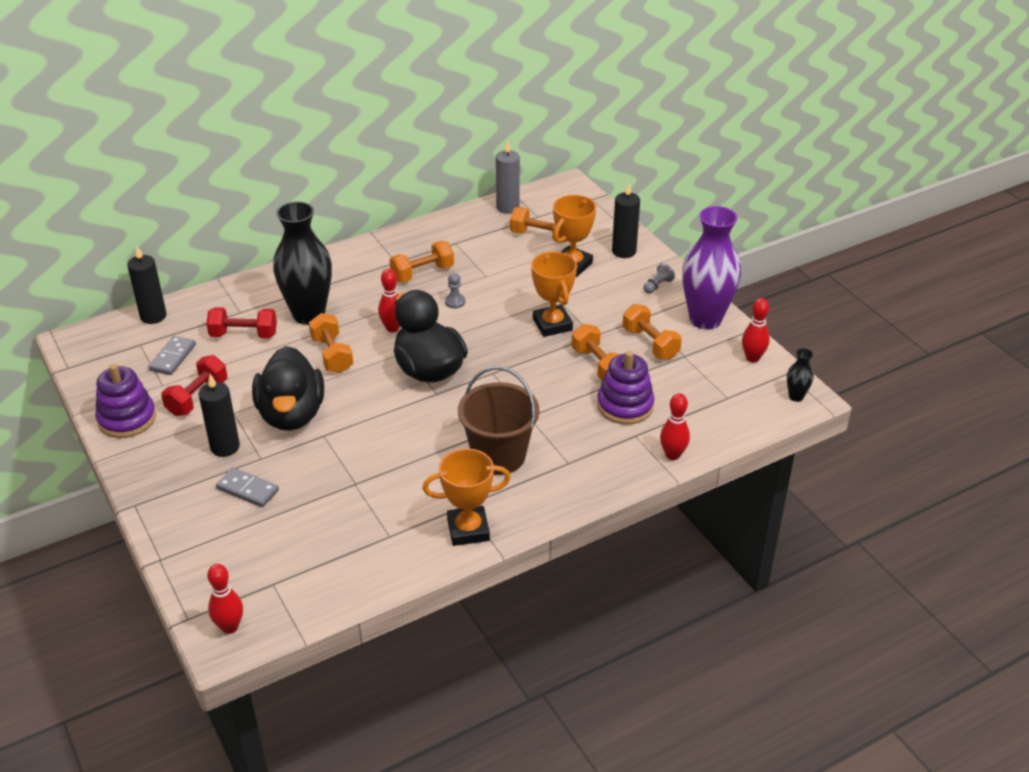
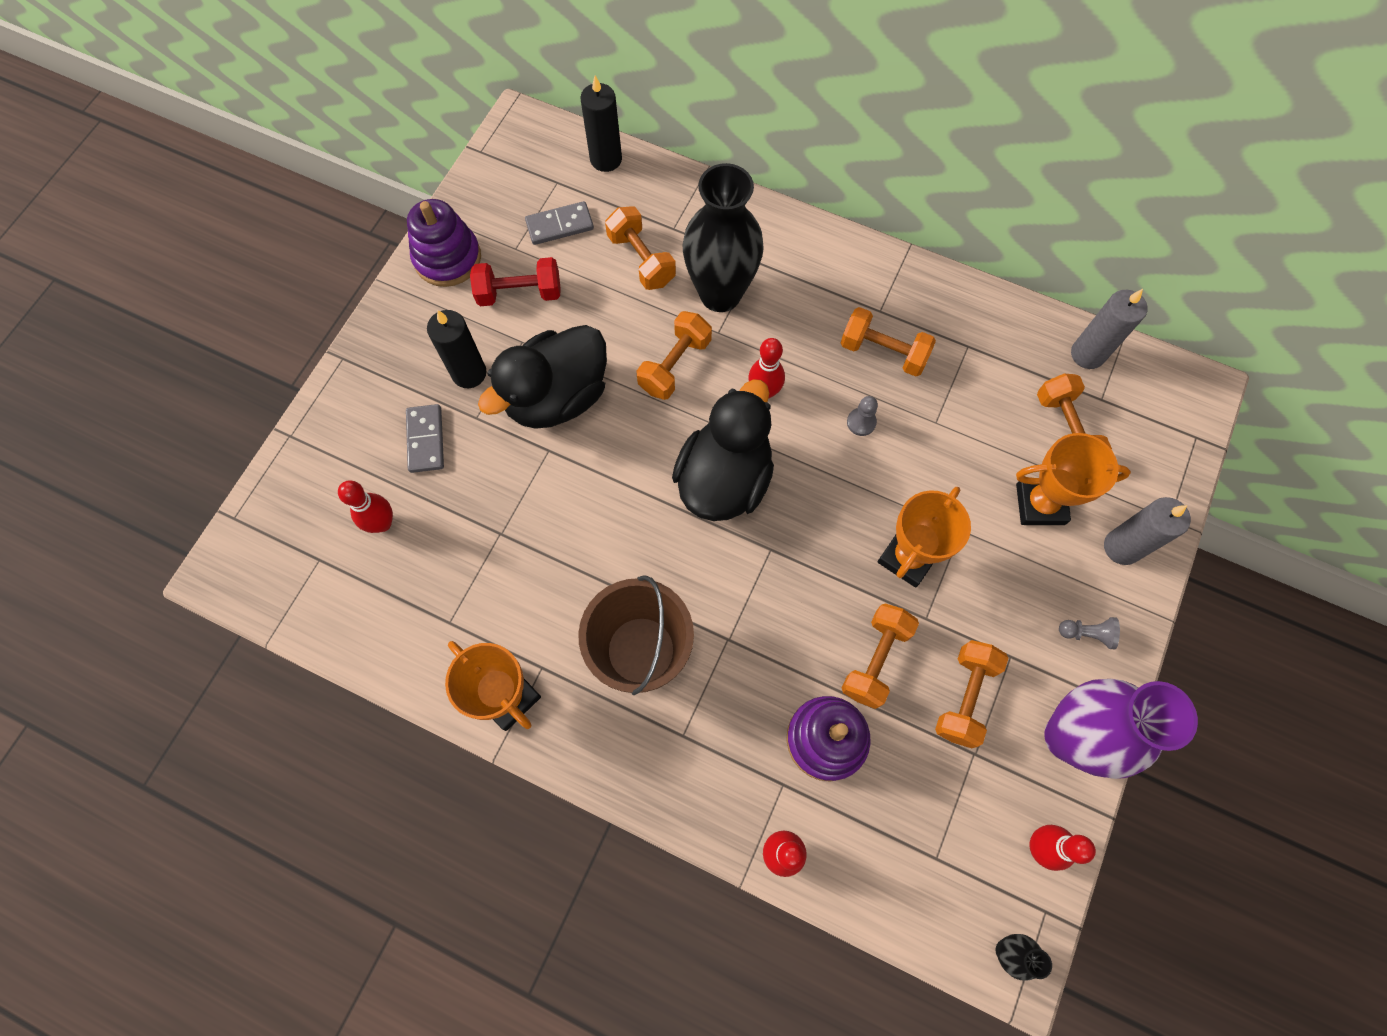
camera: 55 degrees right, 30 degrees up
(230, 627) = (244, 563): red bowling pin -> red bowling pin (382, 523)
(244, 335) = (641, 260): red dumbbell -> orange dumbbell
(624, 251) = (1121, 547): black candle -> grey candle

